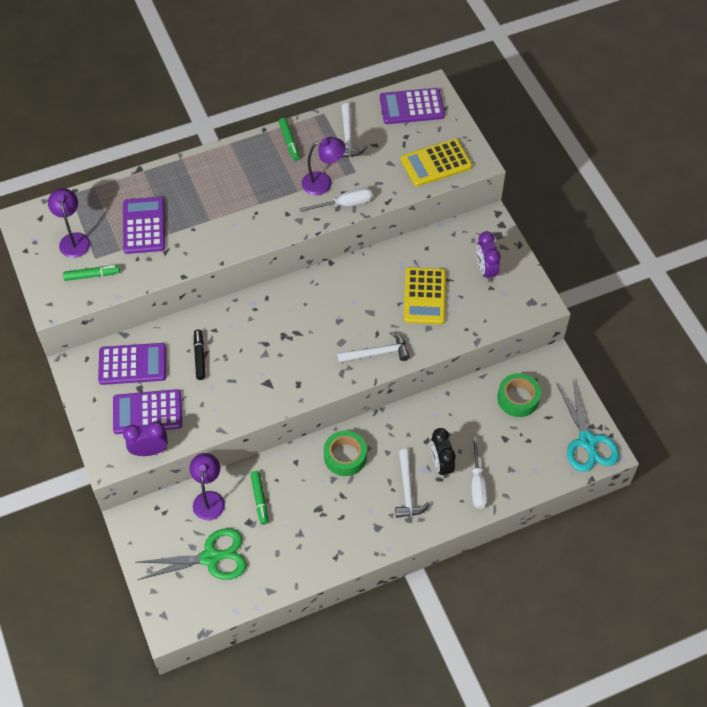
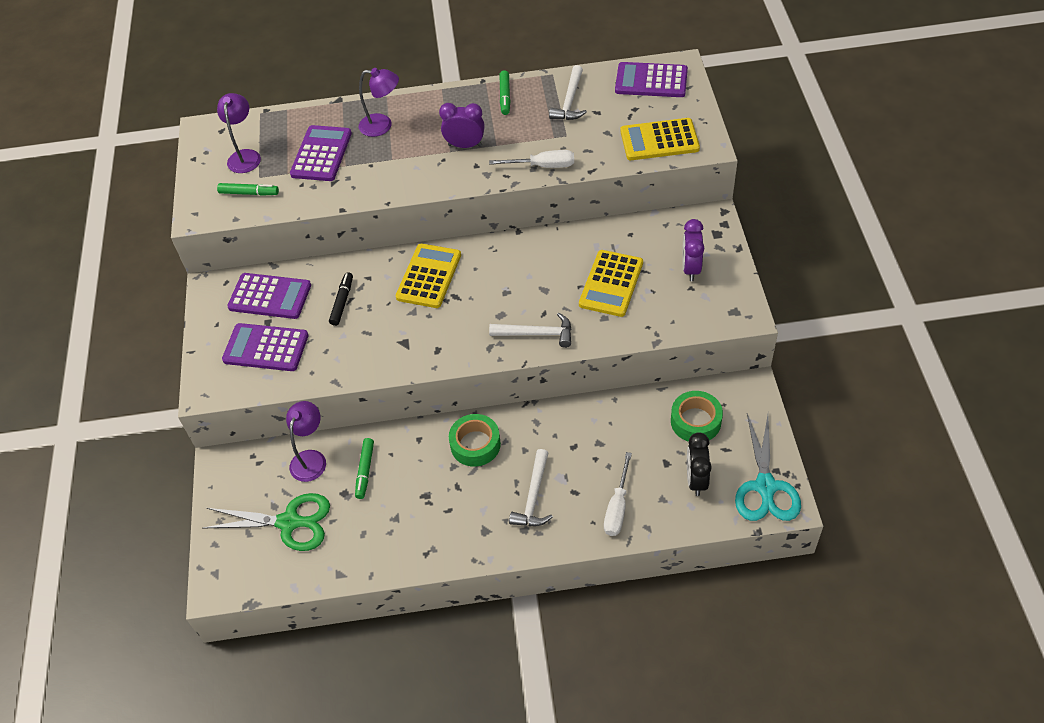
camera: 20 degrees right, 5 degrees down
(149, 451) = (252, 388): purple clock -> purple clock (465, 145)
(267, 319) = (429, 276): none -> yellow calculator
(323, 182) = (527, 141): purple lamp -> purple lamp (382, 125)
(441, 464) = (582, 476): black clock -> black clock (696, 480)

